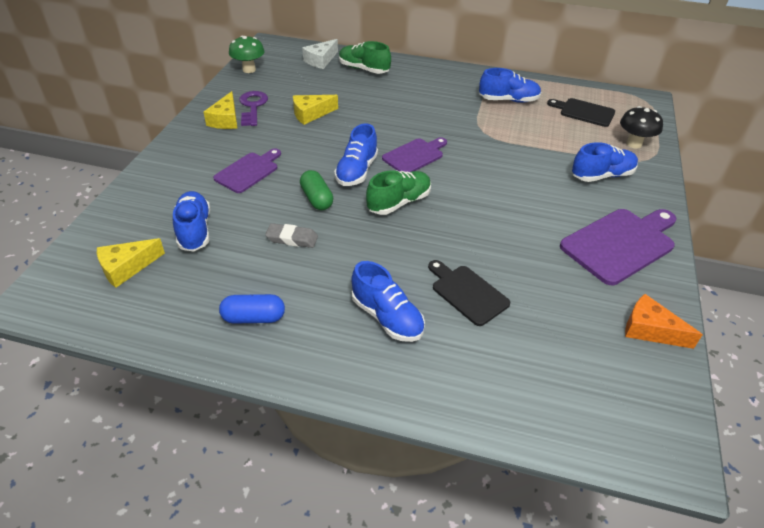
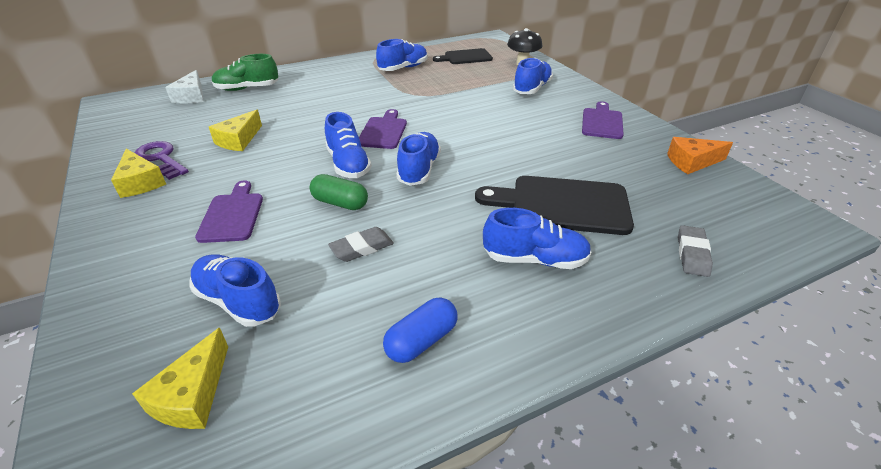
camera: 40 degrees left, 5 degrees down
(249, 70) = (113, 130): green mushroom -> none
(399, 202) = (419, 170): green shoe -> blue shoe
(467, 293) = (562, 205): black cutting board -> black cutting board, size x1.60
(512, 395) = (692, 254): none -> grey eraser
(620, 244) = (602, 122): purple cutting board -> purple cutting board, size x0.63

